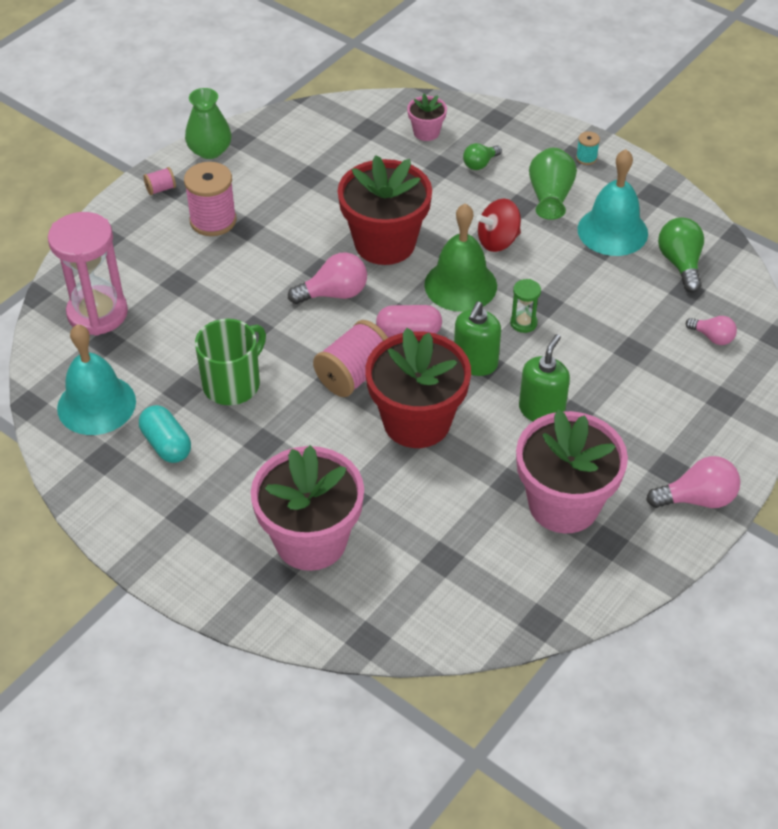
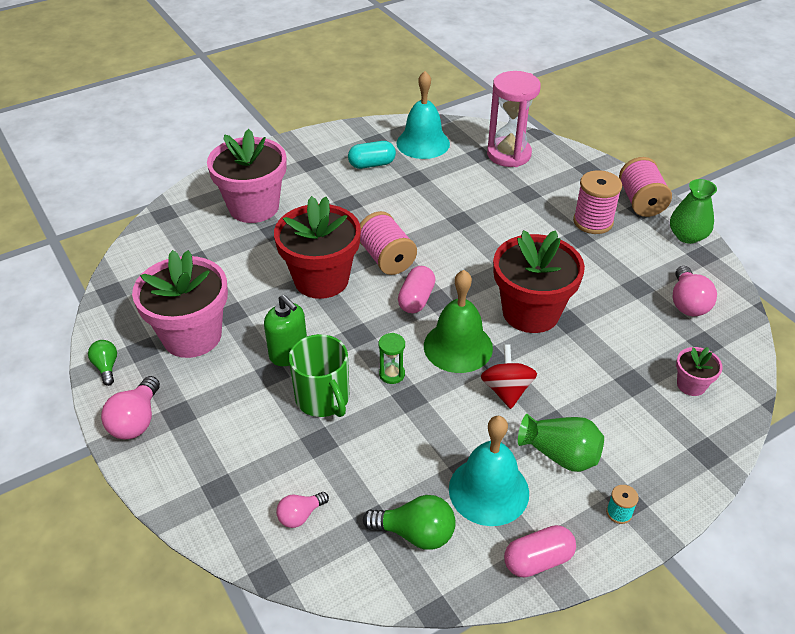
camera: 110 degrees right, 5 degrees down
(161, 189) = (640, 202): pink spool -> pink spool, size x2.13
(233, 384) = (410, 200): green mug -> green mug (323, 399)
(334, 294) = (480, 268): pink light bulb -> pink light bulb (687, 303)
(475, 363) = (362, 329): green soap dispenser -> none
(480, 164) = (629, 413): green light bulb -> green light bulb (106, 367)
(656, 193) = (538, 560): none -> pink capsule

